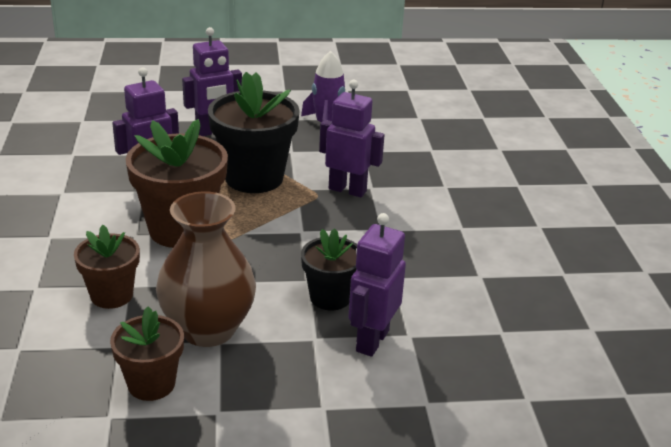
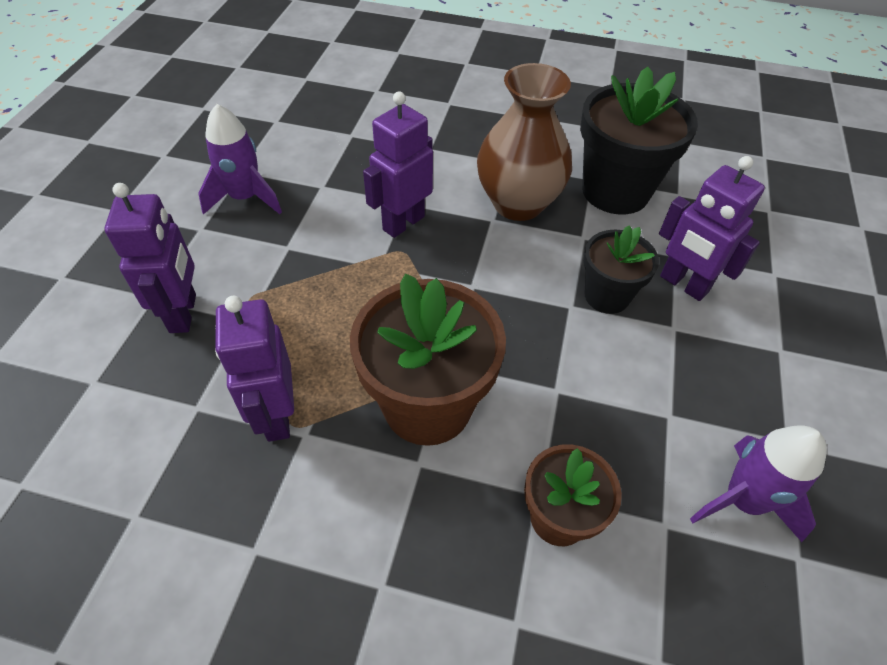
camera: 70 degrees left, 20 degrees up
(151, 384) = (742, 500): brown flower pot -> purple rocket
(208, 329) = (646, 421): brown vase -> brown vase (518, 203)
(254, 178) = (334, 299): black flower pot -> black flower pot (615, 191)

